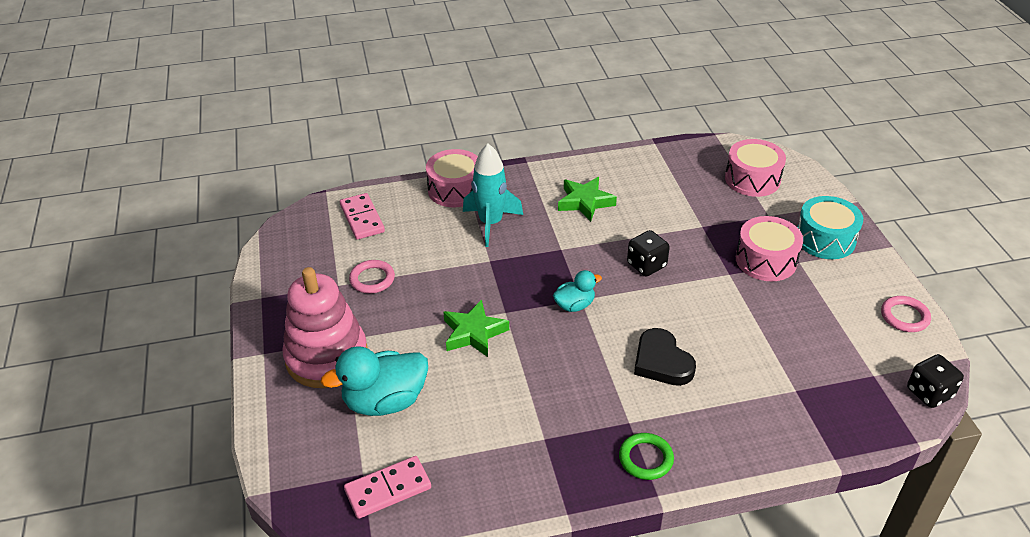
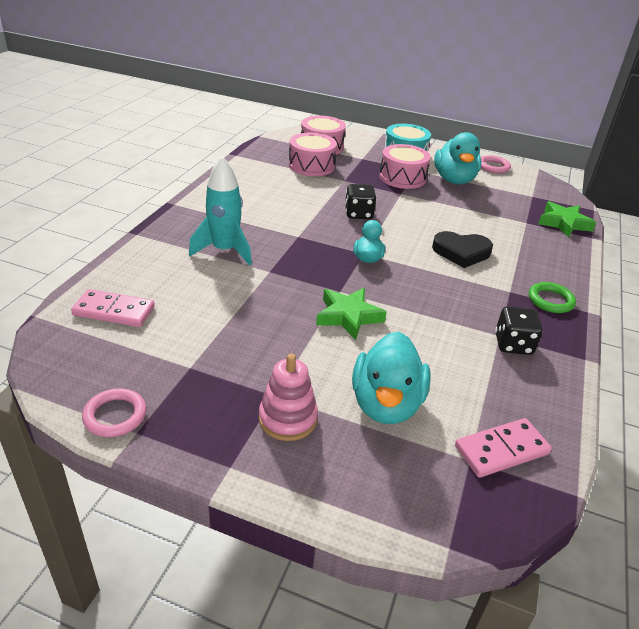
camera: 60 degrees left, 5 degrees down
(327, 357) = (288, 418): pink stacking toy -> pink stacking toy, size x0.58
(372, 279) = (210, 342): pink ring -> pink ring (115, 416)
(388, 489) = (501, 450): pink domino -> pink domino turned 60 degrees clockwise
(455, 189) = (155, 247): pink drum -> pink drum (311, 166)
(585, 202) = (259, 204): green star -> green star (564, 223)
(819, 298) = (454, 180): none -> turquoise duck
(929, 393) = (558, 189): black dice -> black dice (513, 344)

